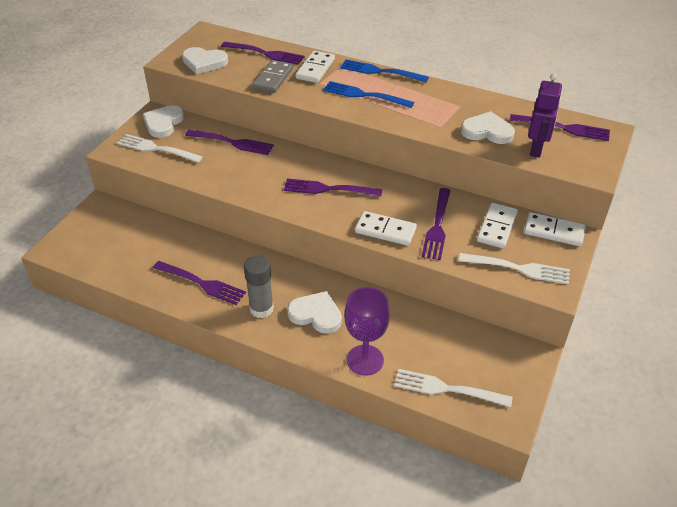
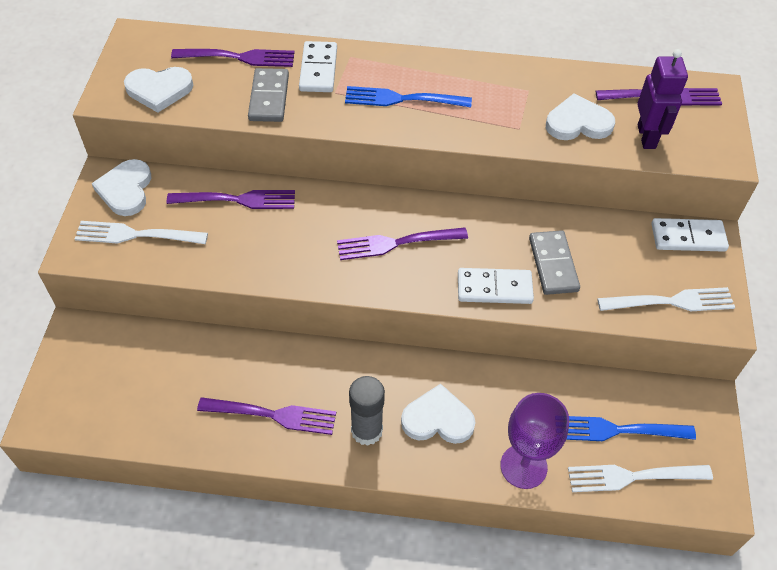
camera: 20 degrees left, 10 degrees up
(381, 71) = (406, 56): blue fork -> blue fork (618, 430)
(437, 226) = (553, 264): purple fork -> grey domino
(497, 227) = (622, 248): white domino -> none

